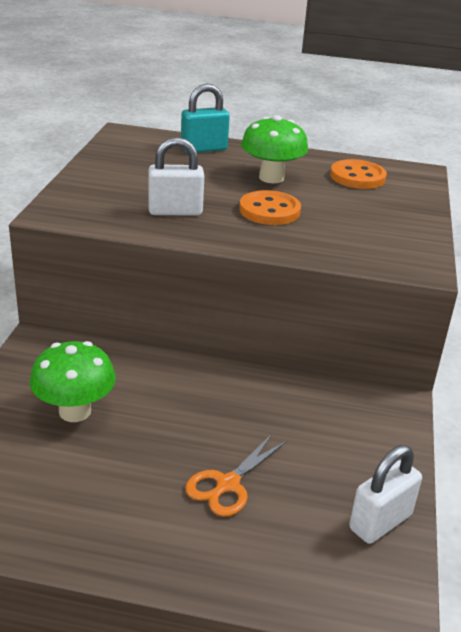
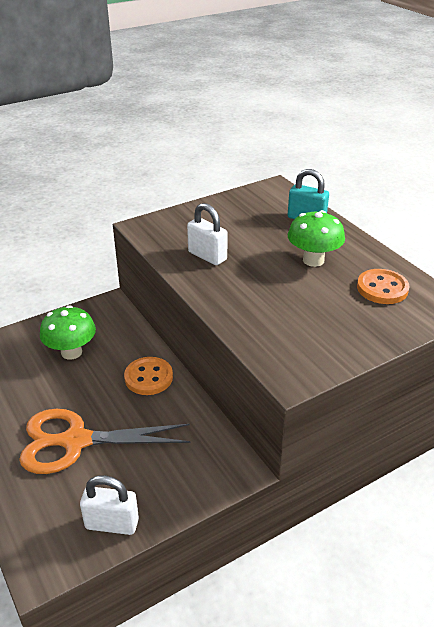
camera: 50 degrees right, 5 degrees up
(228, 484) = (76, 441): orange scissors -> orange scissors, size x1.86
(269, 210) = (266, 283): orange button -> orange button (148, 377)

